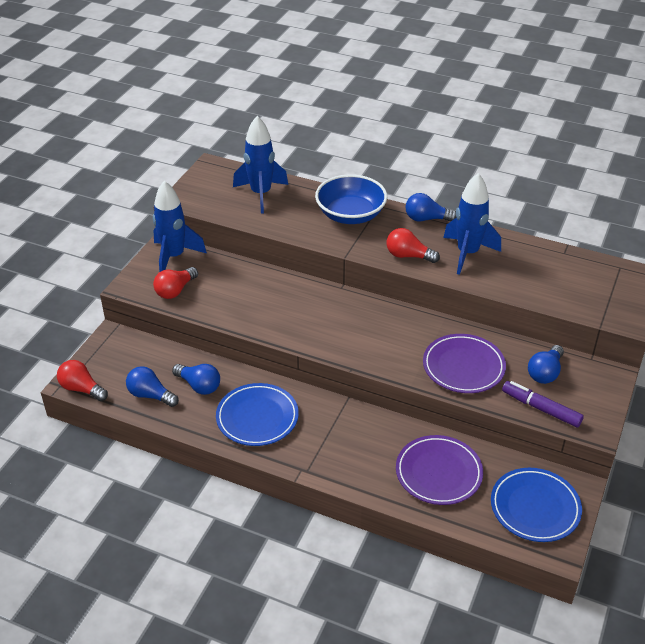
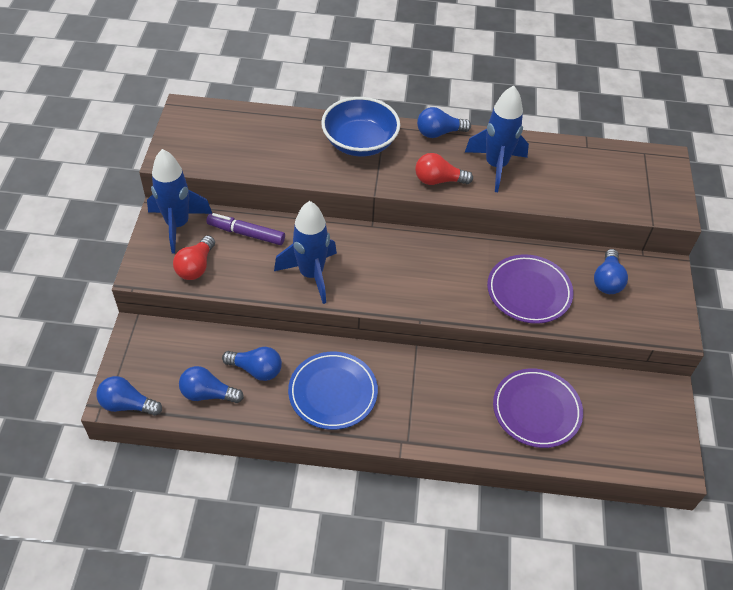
camera: 20 degrees left, 10 degrees up
(81, 389) = (127, 404): red light bulb -> blue light bulb
(261, 194) = (254, 135): blue rocket -> blue rocket (311, 275)
(535, 507) = (639, 424): blue plate -> none
(541, 408) = (619, 321): purple marker -> purple marker (246, 233)

